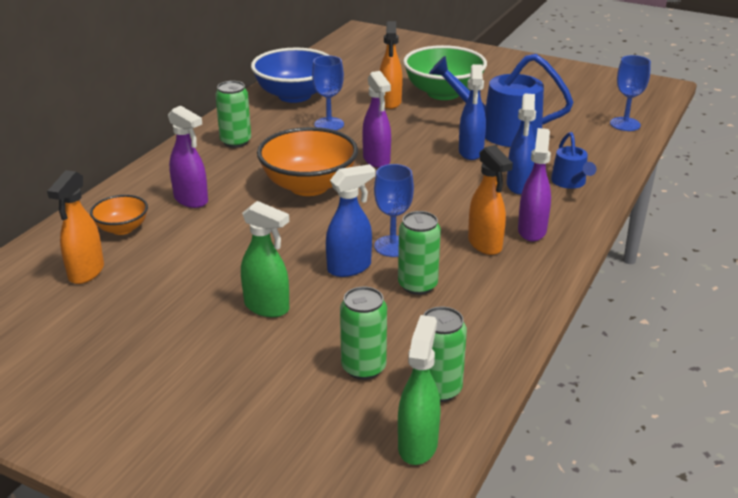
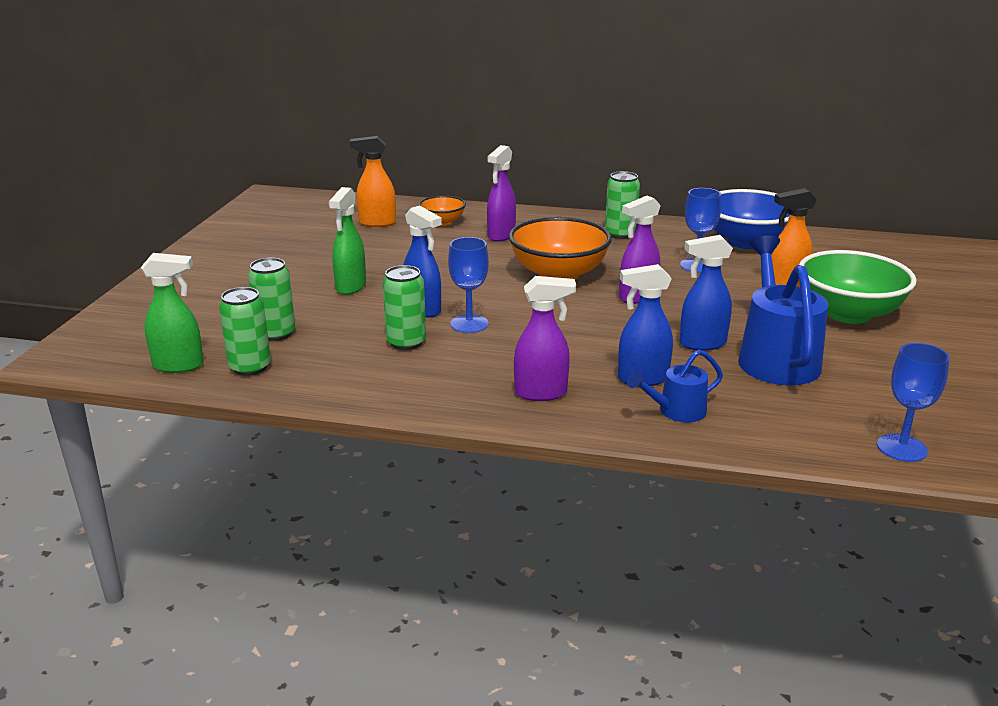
camera: 75 degrees right, 5 degrees down
(485, 245) = (496, 369): orange spray bottle -> none

